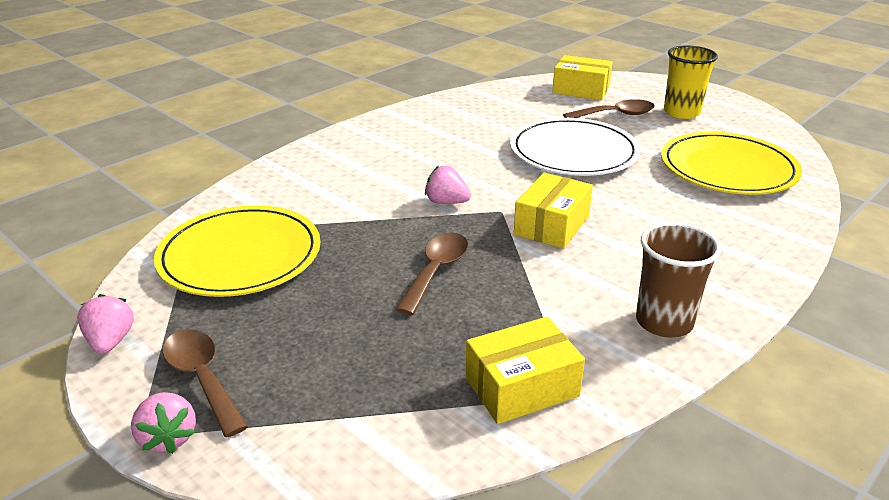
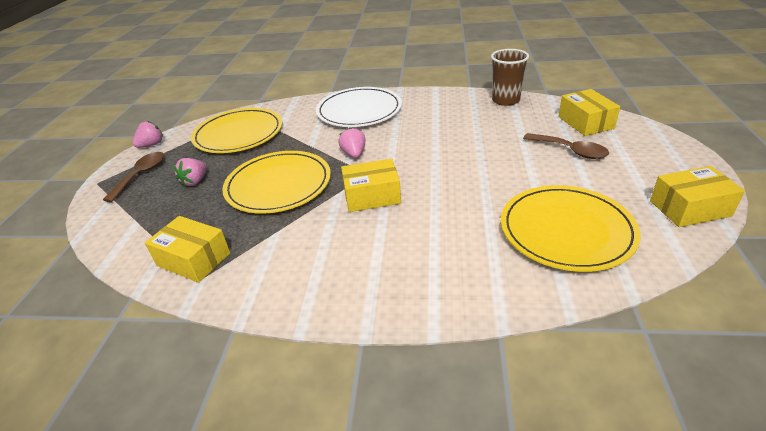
camera: 55 degrees right, 5 degrees up
(168, 438) = (99, 189): pink strawberry -> pink strawberry (195, 181)
(436, 271) = (278, 185): brown spoon -> yellow plate
(573, 152) = (481, 161): white plate -> white plate (359, 110)
(664, 322) = (303, 284): brown cup -> brown cup (505, 100)
(681, 112) = (631, 173): yellow cup -> none
(752, 119) = (689, 208): none -> yellow box

